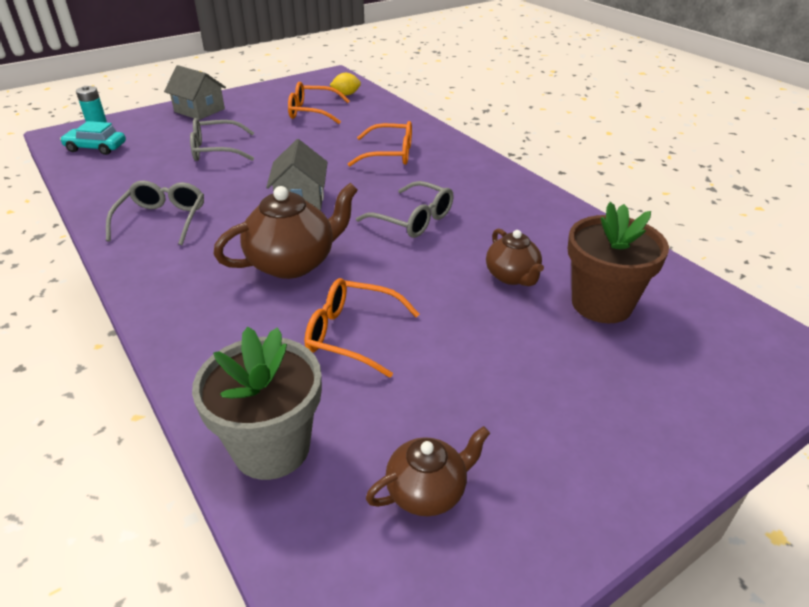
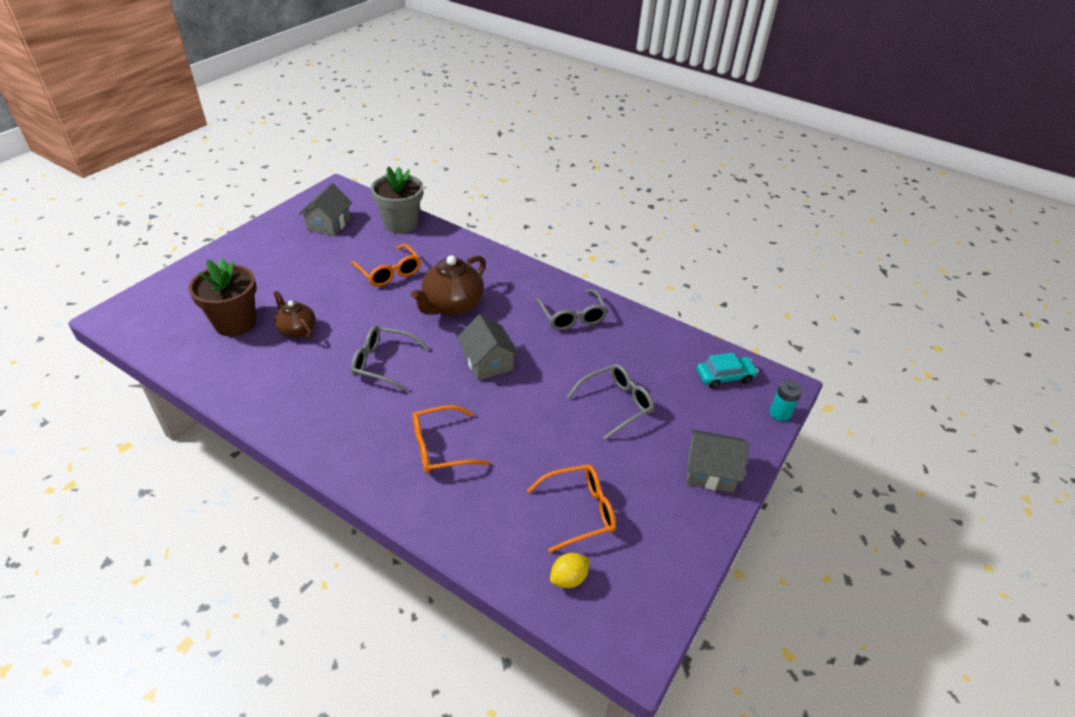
camera: 155 degrees right, 5 degrees up
(352, 334) = (389, 272): orange glasses -> orange glasses turned 60 degrees clockwise
(427, 491) = (329, 224): brown teapot -> grey house

